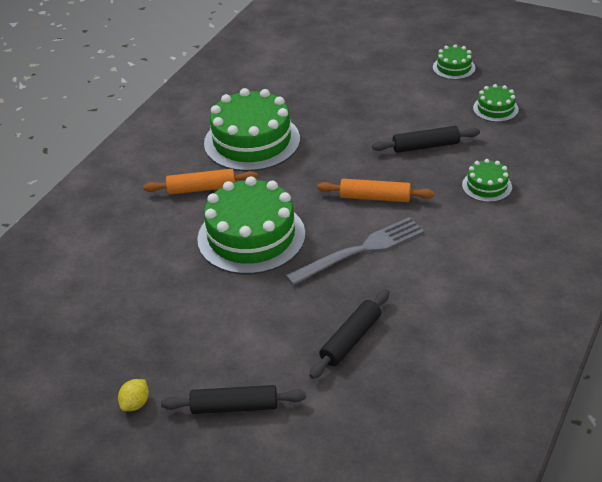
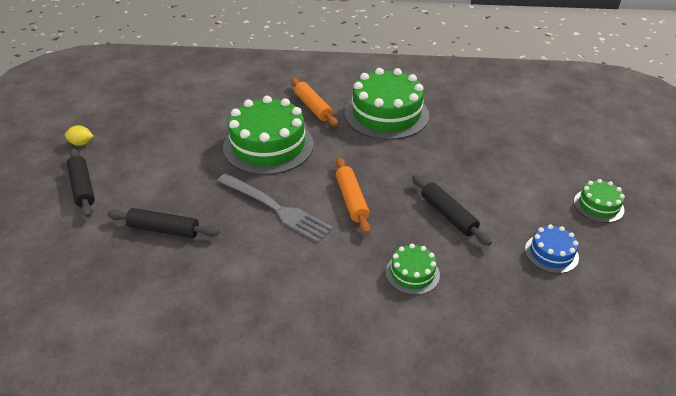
camera: 65 degrees right, 0 degrees up
(495, 109) = (551, 253): green cake -> blue cake

